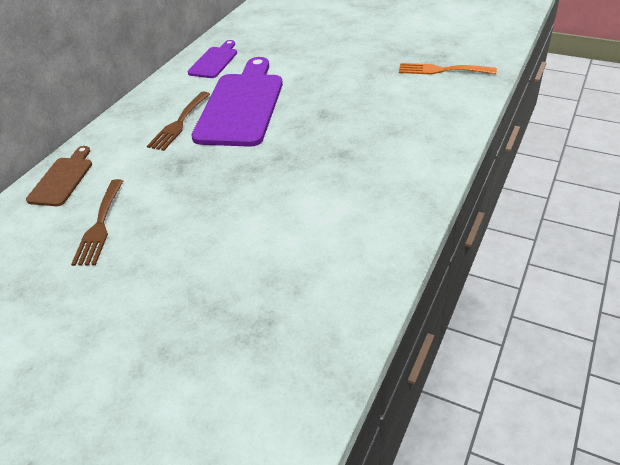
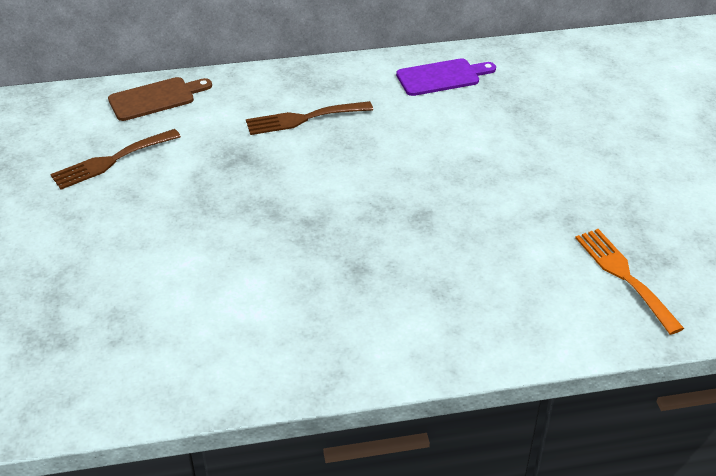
camera: 50 degrees right, 0 degrees up
(241, 105) = (376, 144): purple cutting board -> none

